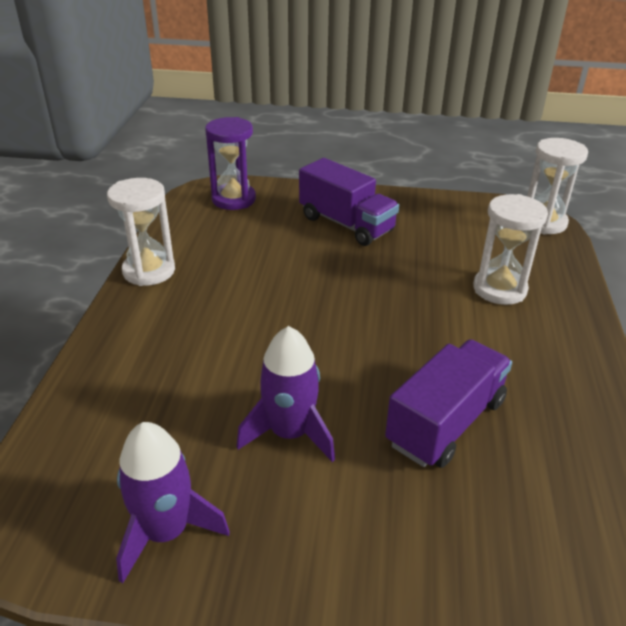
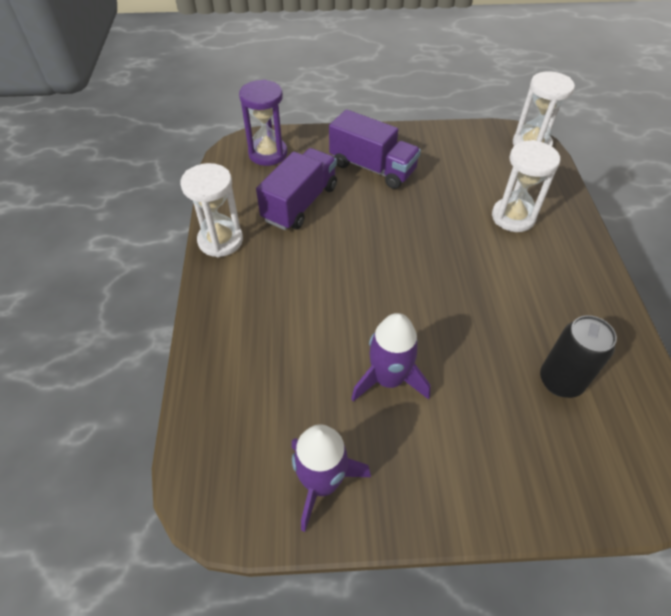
camera: 10 degrees left, 15 degrees up
(446, 422) = (503, 349): purple truck -> purple truck (300, 203)
(511, 468) = (560, 381): none -> black can

